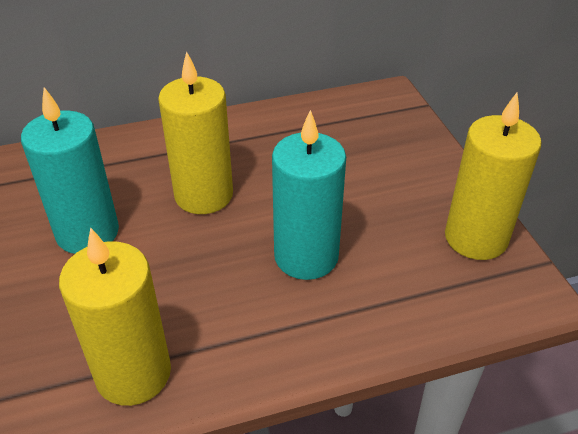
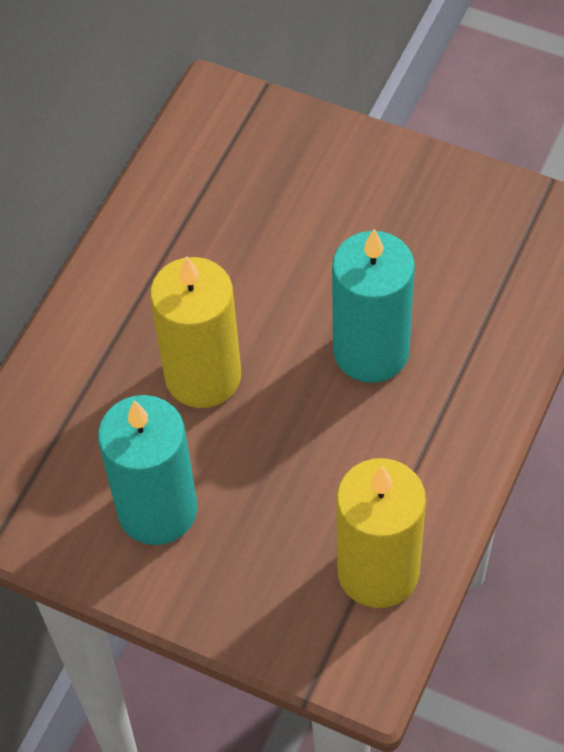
camera: 45 degrees left, 15 degrees up
(476, 238) = (477, 207): yellow candle -> none

